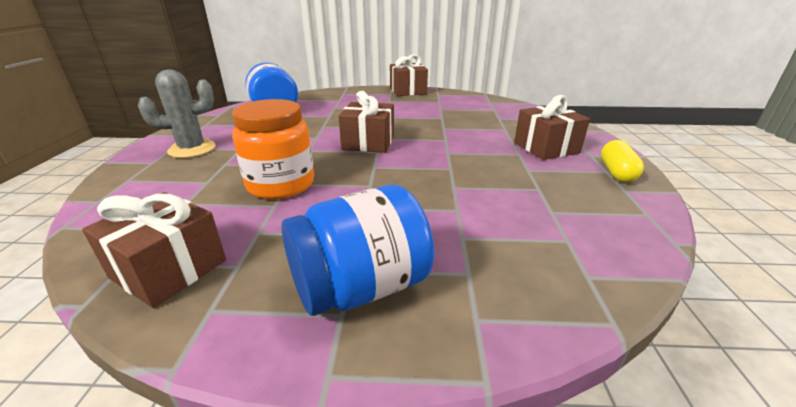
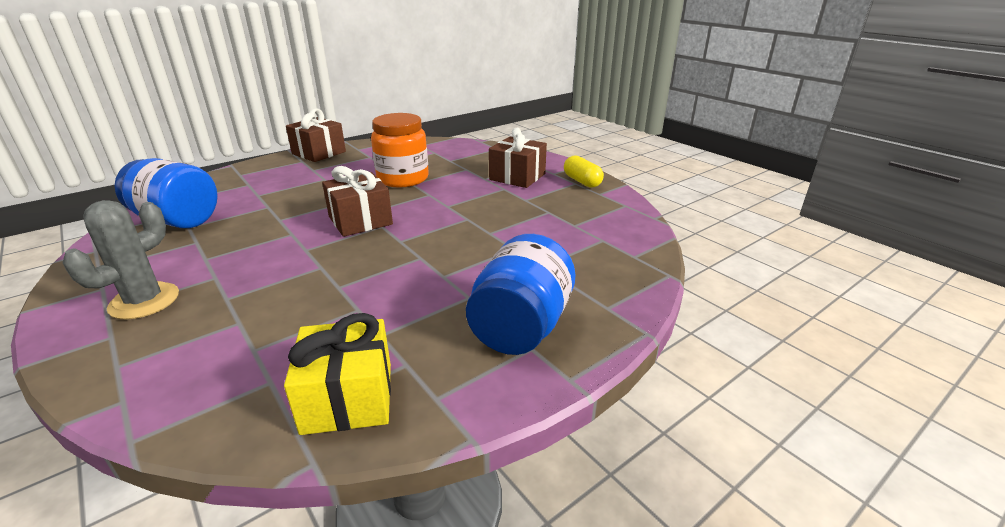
camera: 40 degrees left, 0 degrees up
(169, 269) = (348, 397): brown gift -> yellow gift
(281, 185) = (334, 290): orange jar -> orange jar (403, 179)

